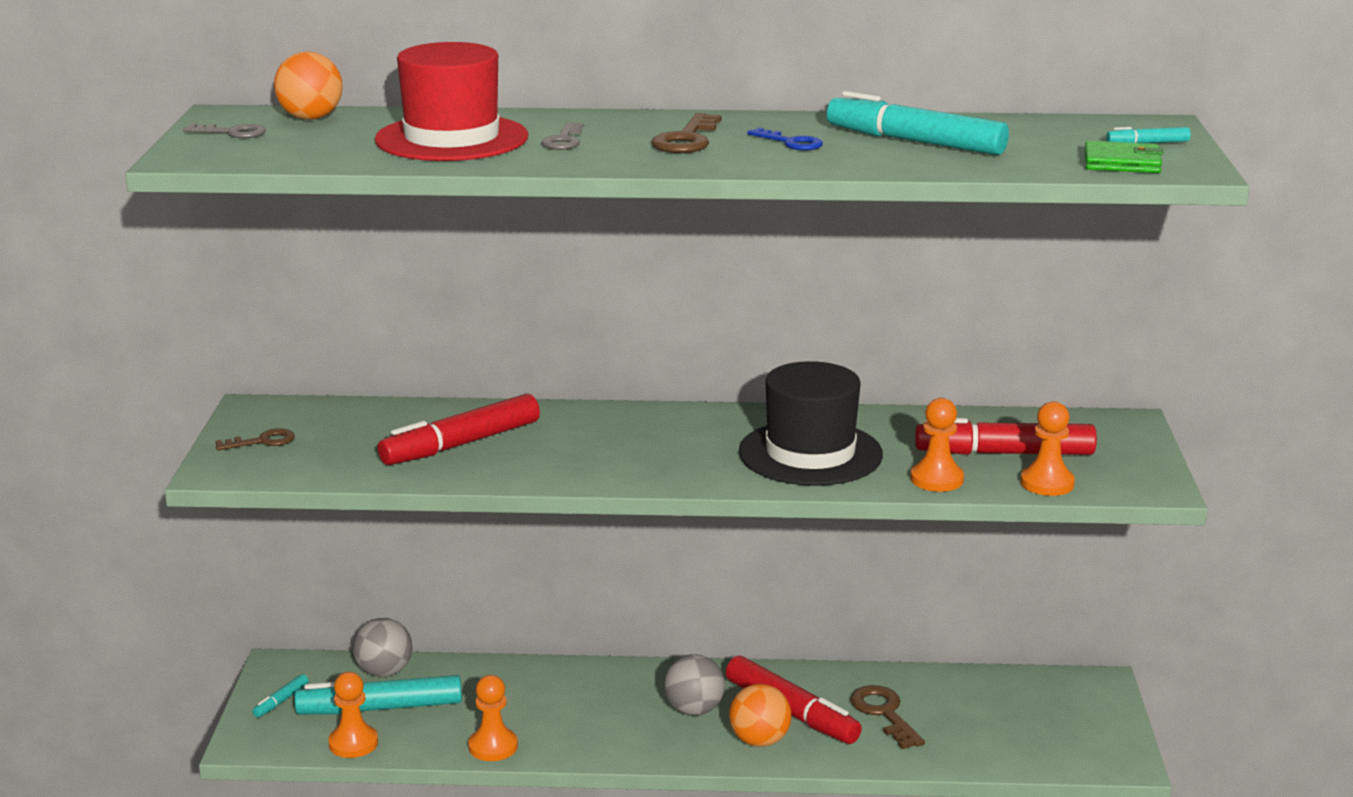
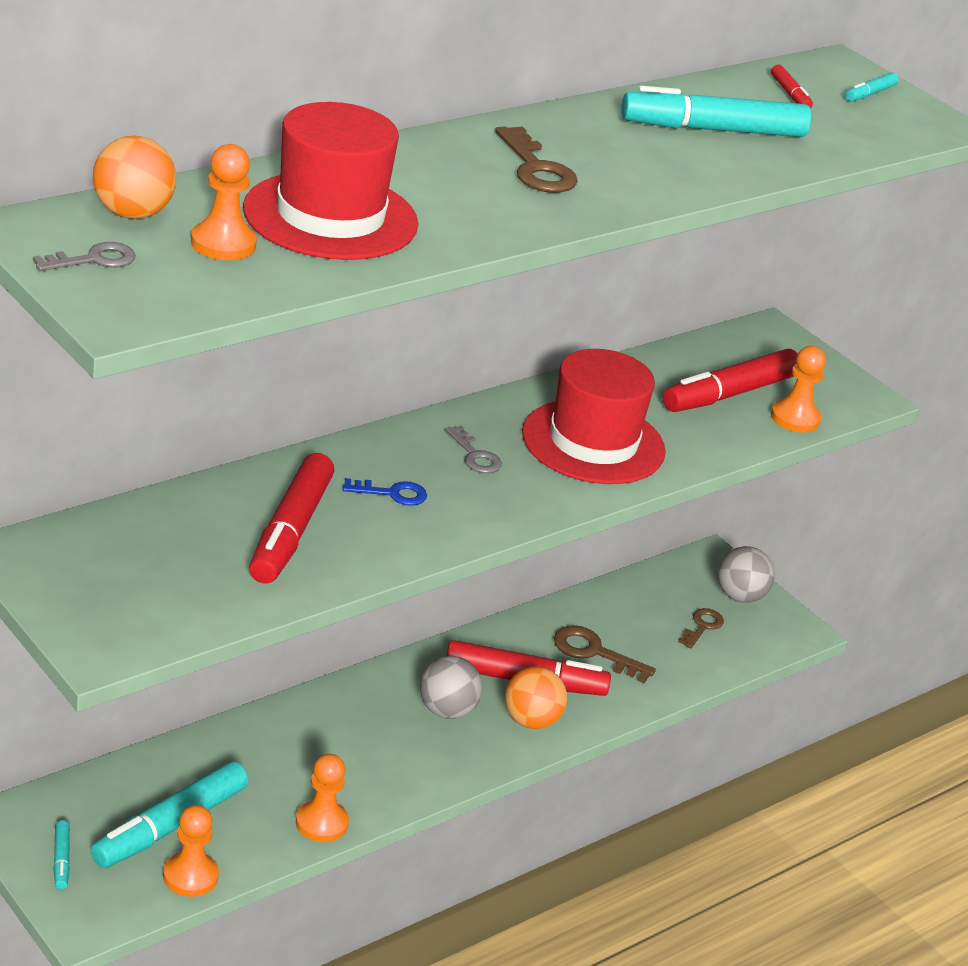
camera: 45 degrees left, 10 degrees up
(262, 441) = (91, 595): brown key -> brown key (702, 626)
(384, 672) = (124, 783): grey ball -> grey ball (740, 596)
(563, 140) = (435, 195): grey key -> grey key (475, 456)
(791, 143) = (624, 153): blue key -> blue key (392, 494)
(810, 453) = (593, 442): black hat -> red hat
(936, 479) = (717, 440): orange pawn -> orange pawn (223, 244)
(1053, 133) = (790, 94): none -> red marker
(1122, 163) = (891, 126): green wallet -> none

